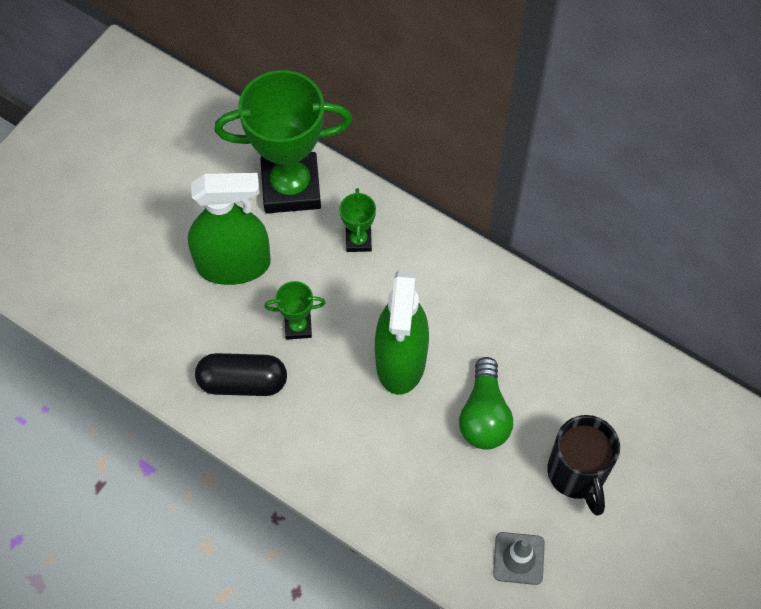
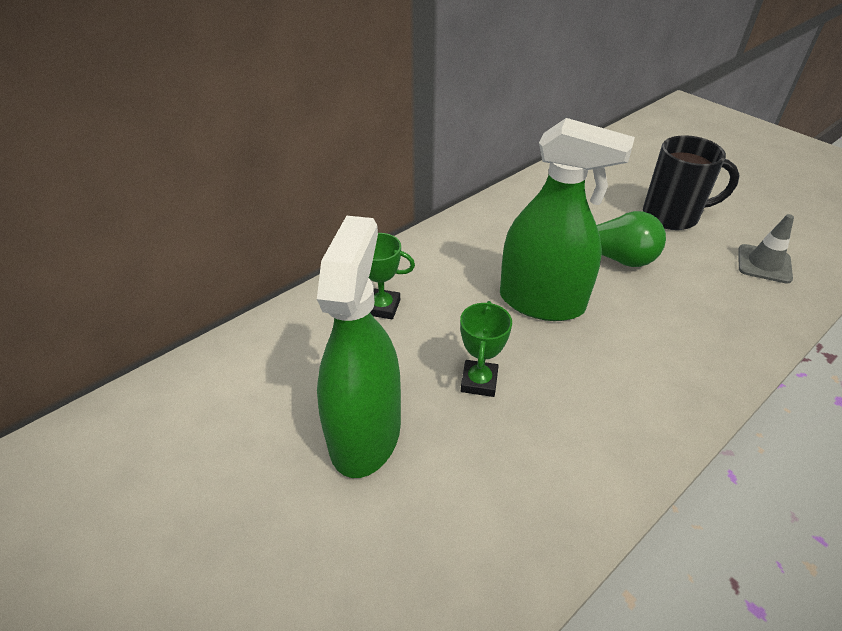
camera: 75 degrees left, 20 degrees down
(243, 382) = (549, 456): black capsule -> none
(291, 187) = (281, 352): green trophy -> none

